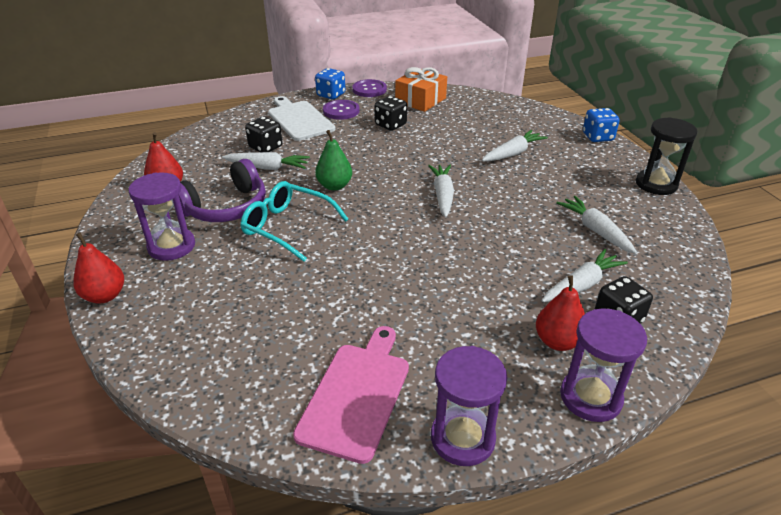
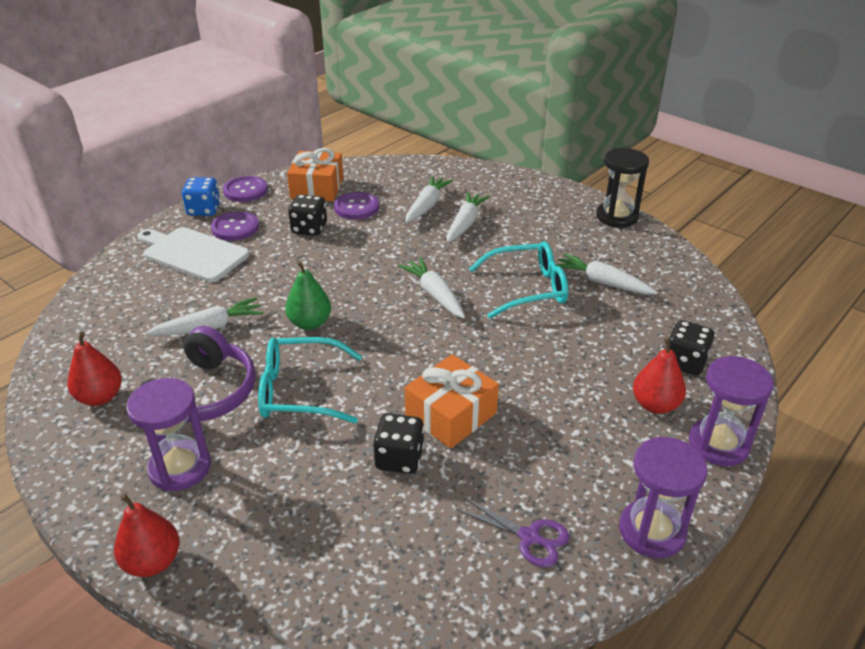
camera: 30 degrees left, 0 degrees up
(265, 147) = (182, 302): black dice -> black dice (399, 458)
(357, 395) = (529, 537): pink cutting board -> purple scissors
(378, 282) = (451, 414): none -> orange gift
(437, 120) = (356, 207): none -> purple button
(523, 214) = (528, 288): none -> turquoise glasses
(581, 285) = (632, 342): white carrot -> white carrot (427, 206)
(597, 137) = (530, 181): blue dice -> none

